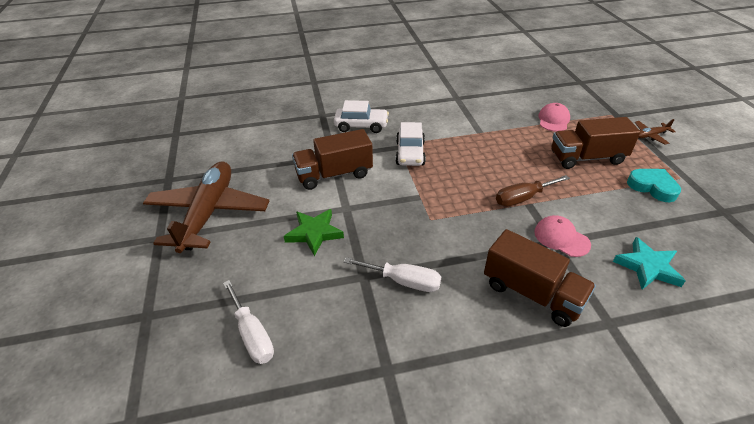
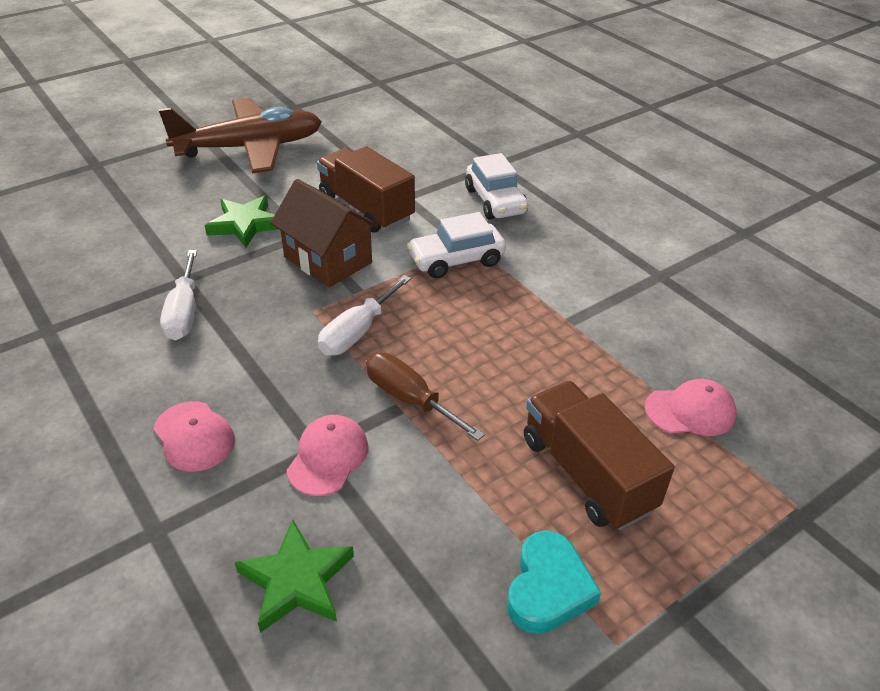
camera: 65 degrees right, 0 degrees up
(252, 335) = (81, 229): white screwdriver -> white screwdriver (357, 332)
(380, 202) = (328, 260): none -> brown house
(532, 293) = (194, 436): brown truck -> pink cap
(648, 267) = (296, 581): turquoise star -> green star
(650, 136) = (759, 583): brown plane -> none

